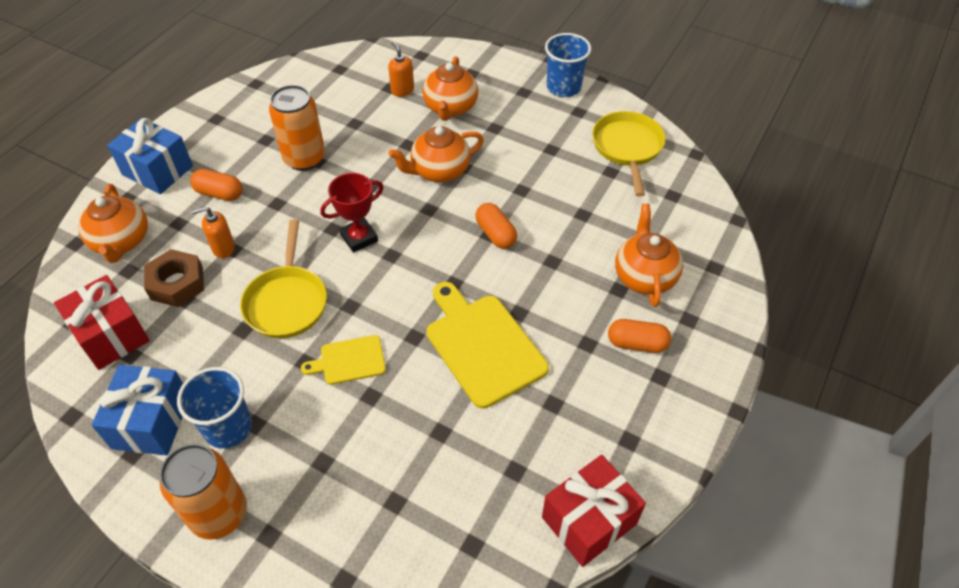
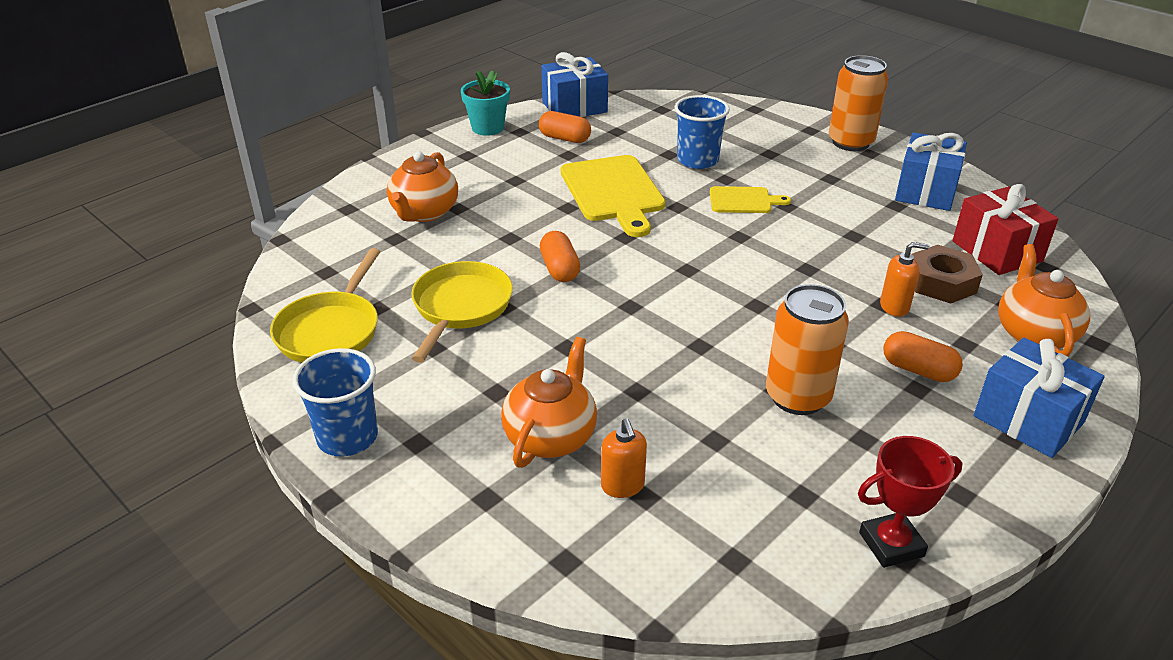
camera: 165 degrees left, 15 degrees down
(228, 428) = (853, 179): blue cup -> blue cup (697, 160)
(287, 302) = (809, 249): yellow pan -> yellow pan (460, 307)
(359, 238) = (724, 290): red trophy -> red trophy (891, 544)
(439, 171) = (602, 346): orange teapot -> none
(589, 520) = (574, 107): red gift -> blue gift
(637, 343) = (471, 174): orange capsule -> orange capsule (564, 138)
(670, 439) = (487, 128): none -> turquoise flower pot

